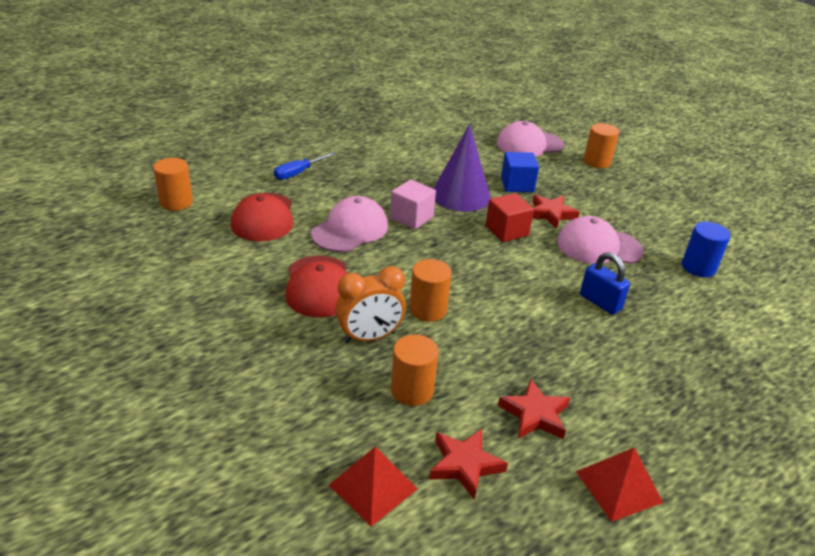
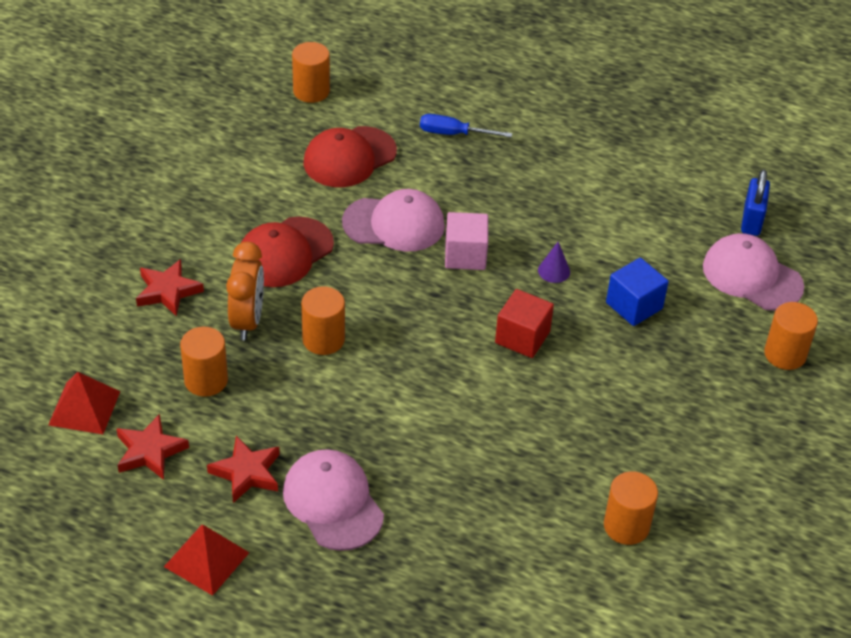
camera: 55 degrees right, 10 degrees up
(369, 337) = (247, 321): orange clock -> orange clock turned 120 degrees counterclockwise
(460, 195) = (554, 271): purple cone -> purple cone, size x0.41
(551, 214) = (601, 359): red star -> red star (168, 291)
(598, 246) = (575, 424): pink cap -> pink cap (333, 502)
(600, 302) = (464, 461): blue padlock -> blue padlock (751, 220)
(698, 267) = (626, 526): blue cylinder -> orange cylinder

